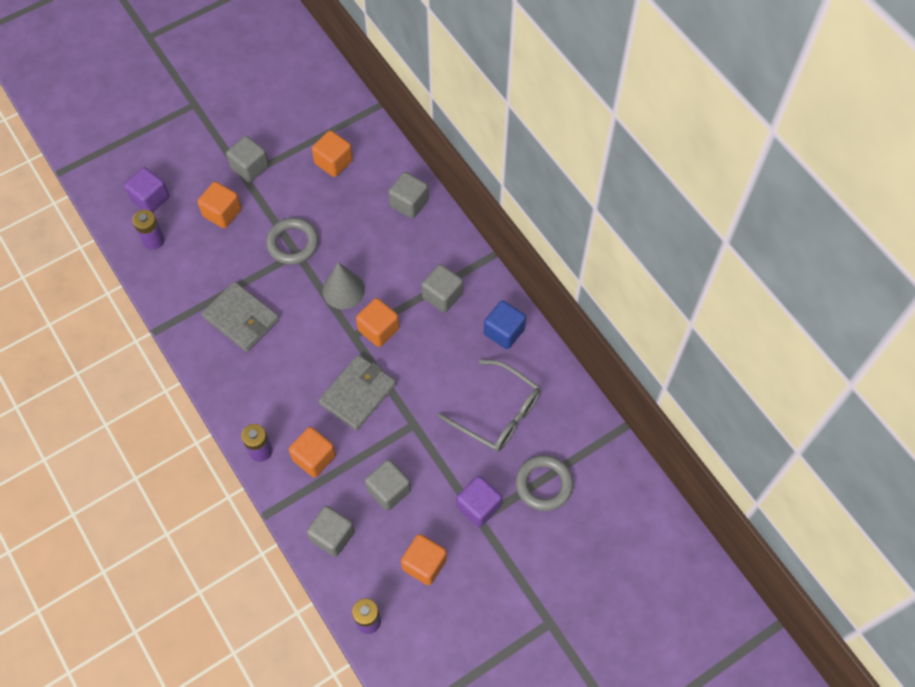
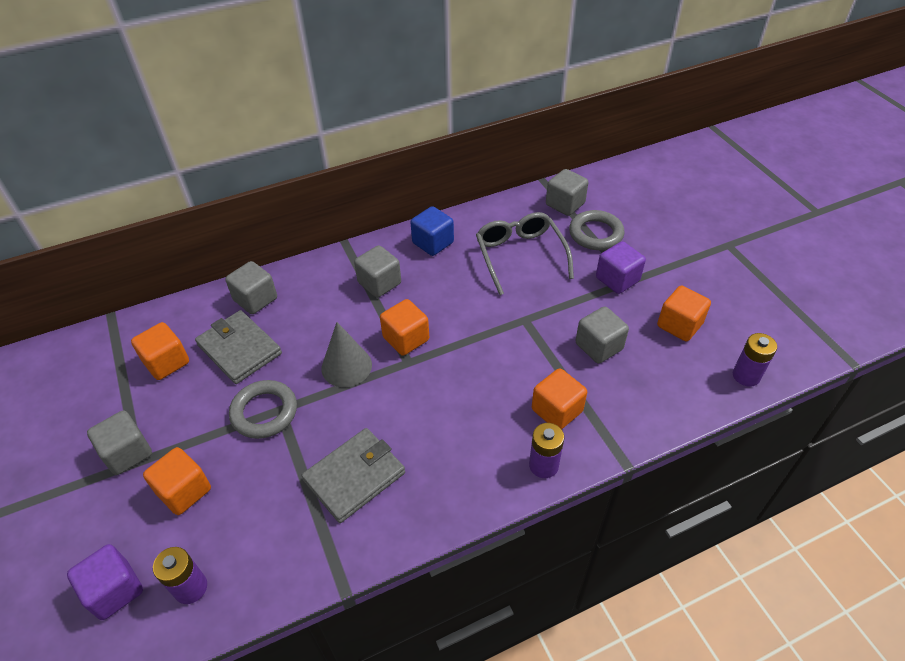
camera: 80 degrees left, 15 degrees down
(332, 536) = (652, 400): grey cube -> grey cube (565, 204)
(358, 394) = (482, 363): grey wallet -> grey wallet (239, 349)
(498, 413) = (520, 256): grey glasses -> grey glasses turned 60 degrees counterclockwise

